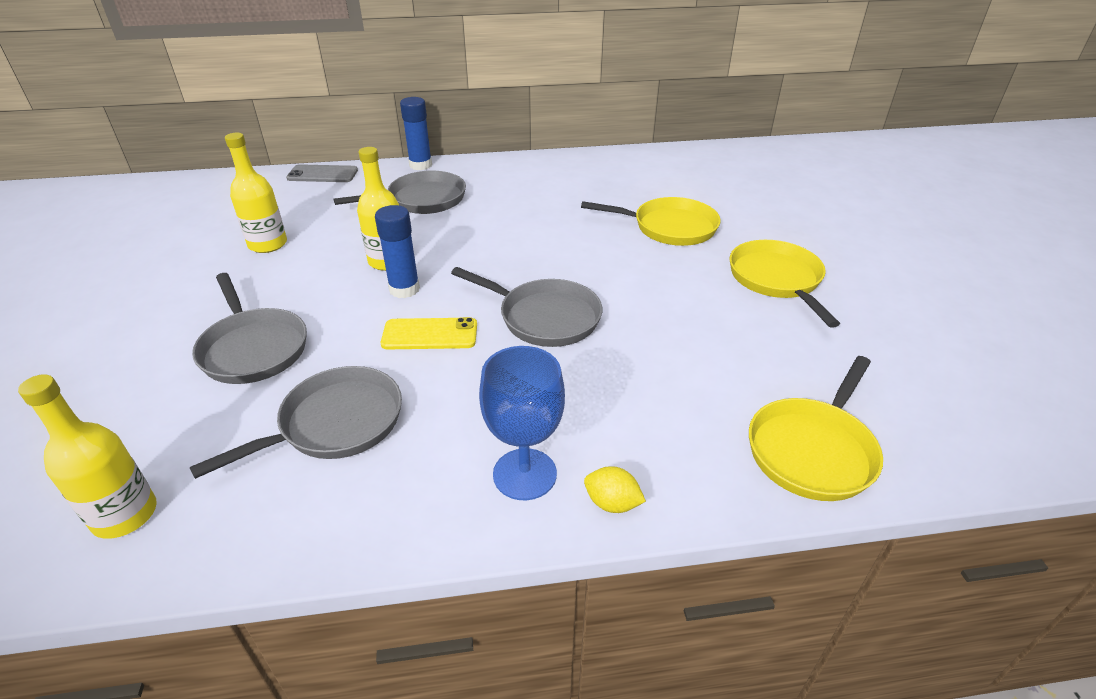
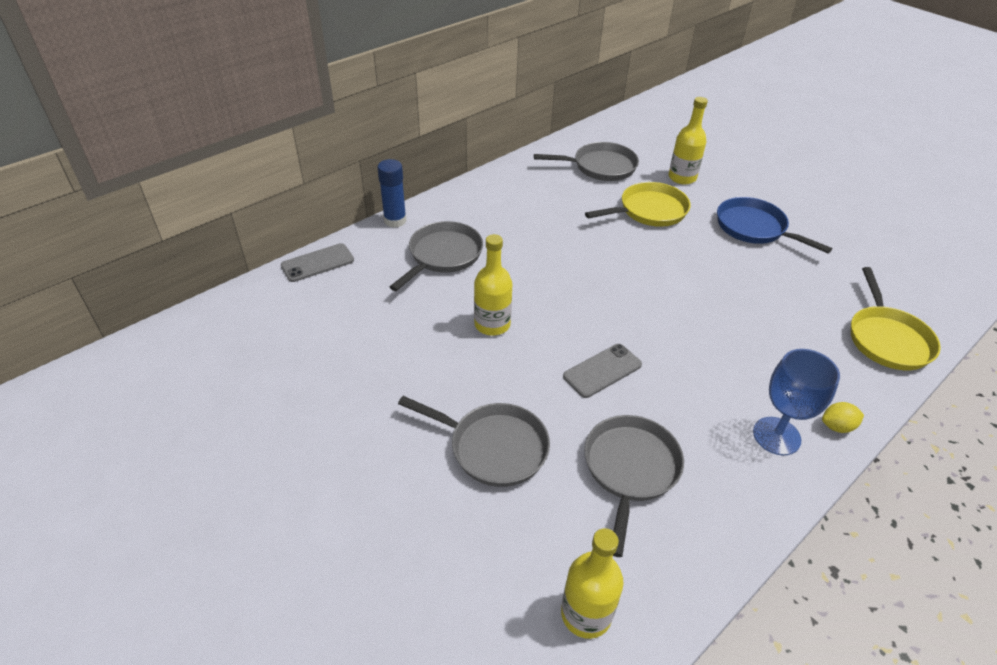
camera: 35 degrees left, 5 degrees up
(268, 244) = (369, 353): yellow bottle -> yellow bottle (682, 177)
(404, 289) = (537, 343): blue glue stick -> none
(430, 334) = (602, 370): yellow phone -> grey phone
(544, 317) = (657, 321): grey pan -> grey pan (600, 167)
(777, 280) = (754, 228): yellow pan -> blue pan

